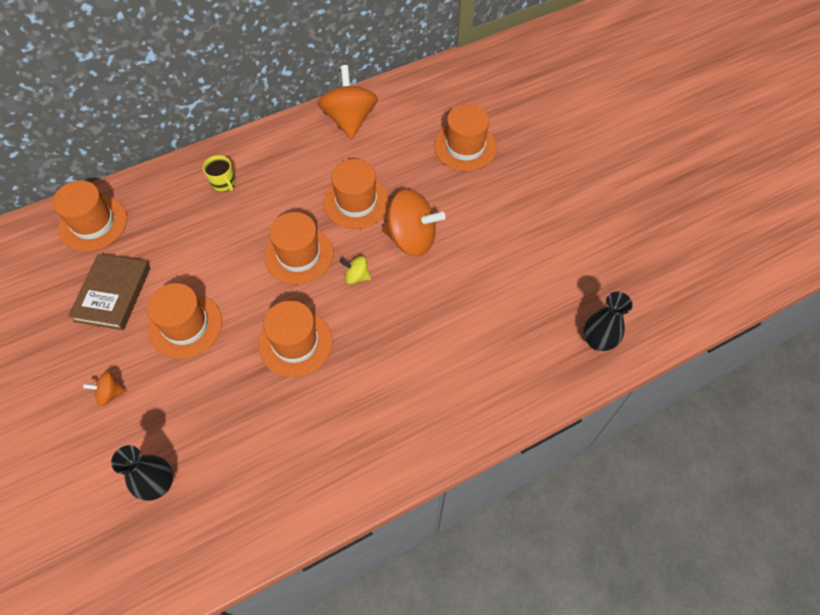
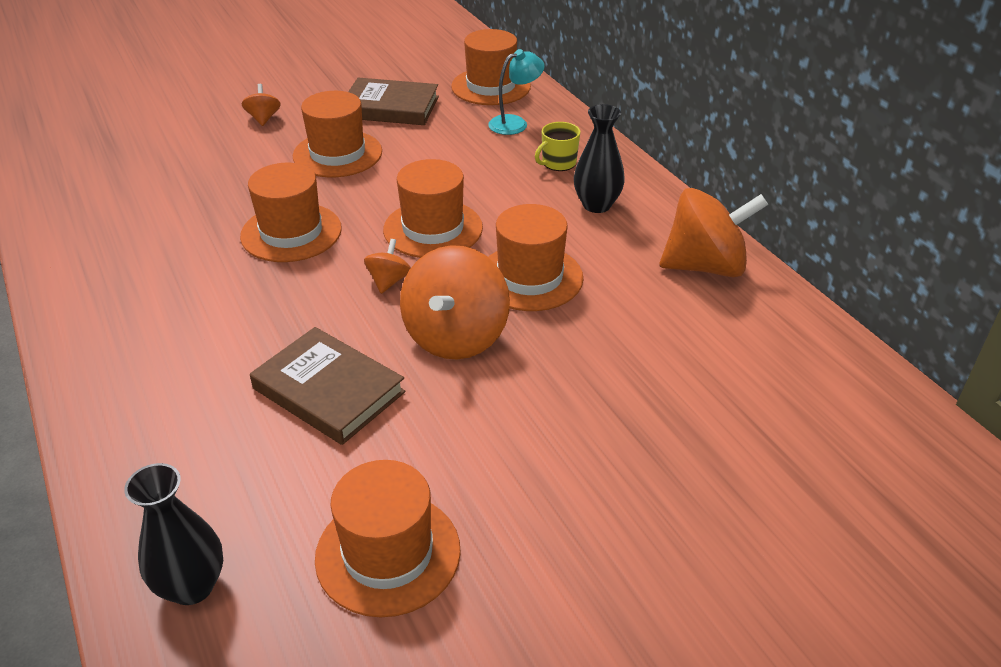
camera: 90 degrees right, 20 degrees down
(158, 484) = (145, 154): black vase -> black vase (596, 205)
(160, 207) = (515, 123): none -> turquoise lamp
(357, 276) = (388, 281): yellow spinning top -> orange spinning top
(459, 298) = (329, 390): none -> brown book
(465, 147) = (671, 407): orange hat -> orange hat (388, 553)

